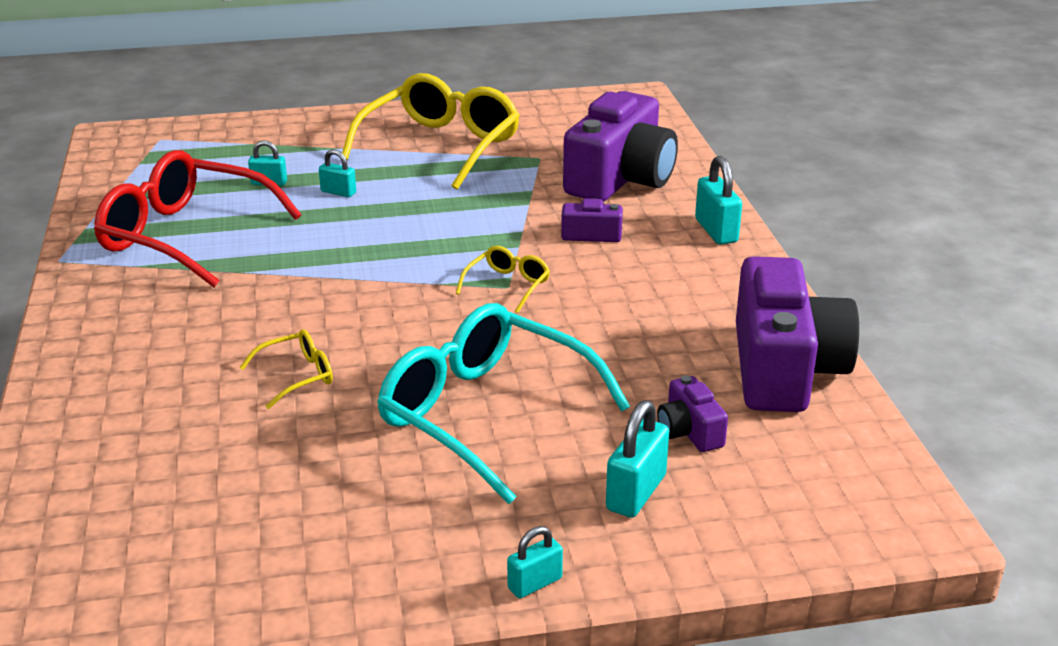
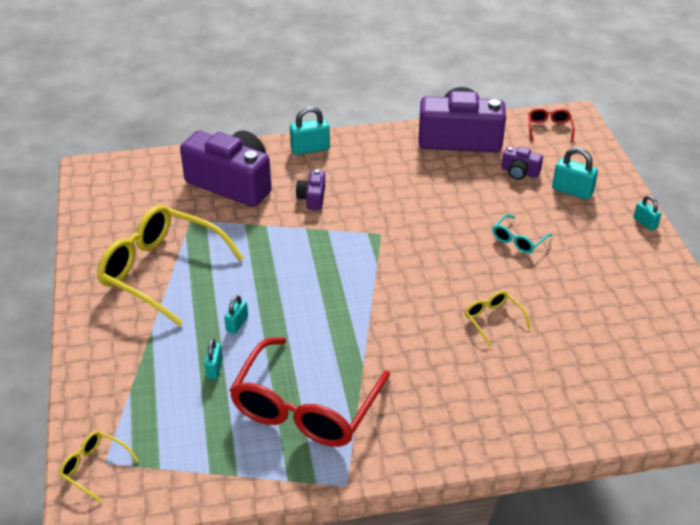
camera: 90 degrees left, 10 degrees up
(487, 415) = (518, 240): turquoise glasses -> turquoise glasses, size x0.44
(507, 286) = (379, 234): yellow glasses -> yellow glasses (94, 468)
(689, 431) = (519, 172): purple camera -> purple camera turned 45 degrees clockwise
(853, 483) = (549, 129): none -> red glasses

